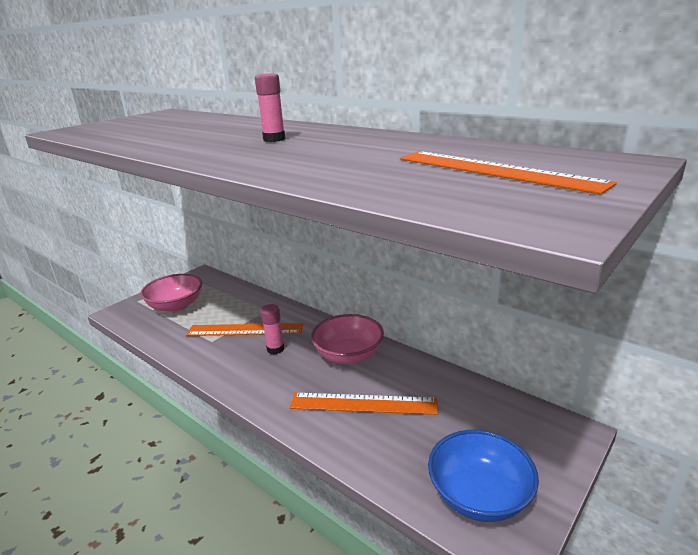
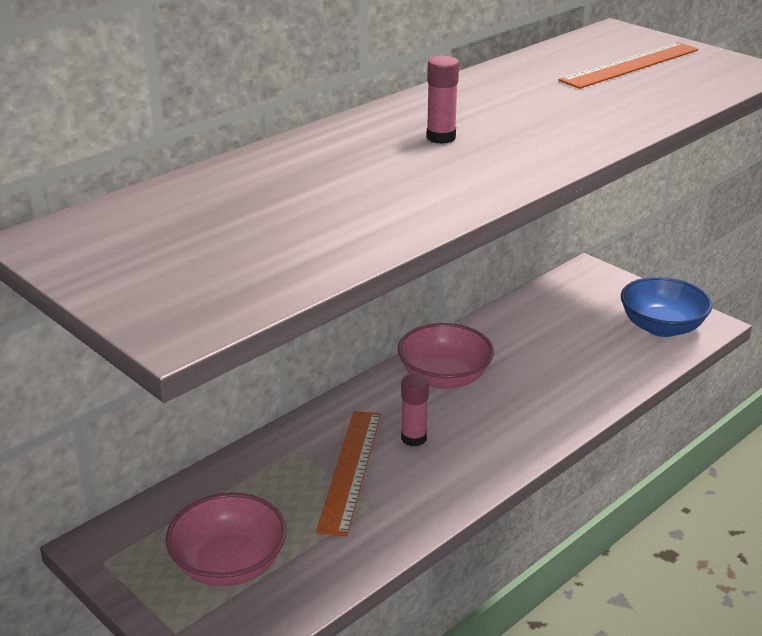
camera: 85 degrees left, 5 degrees up
(363, 403) = (540, 374): orange ruler -> none

